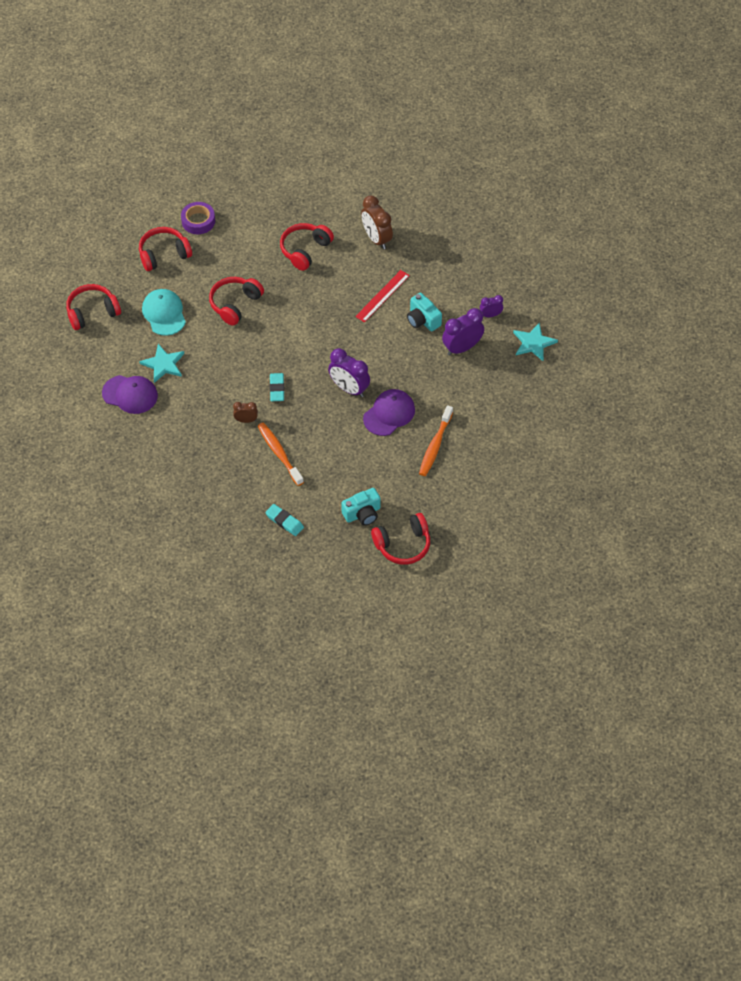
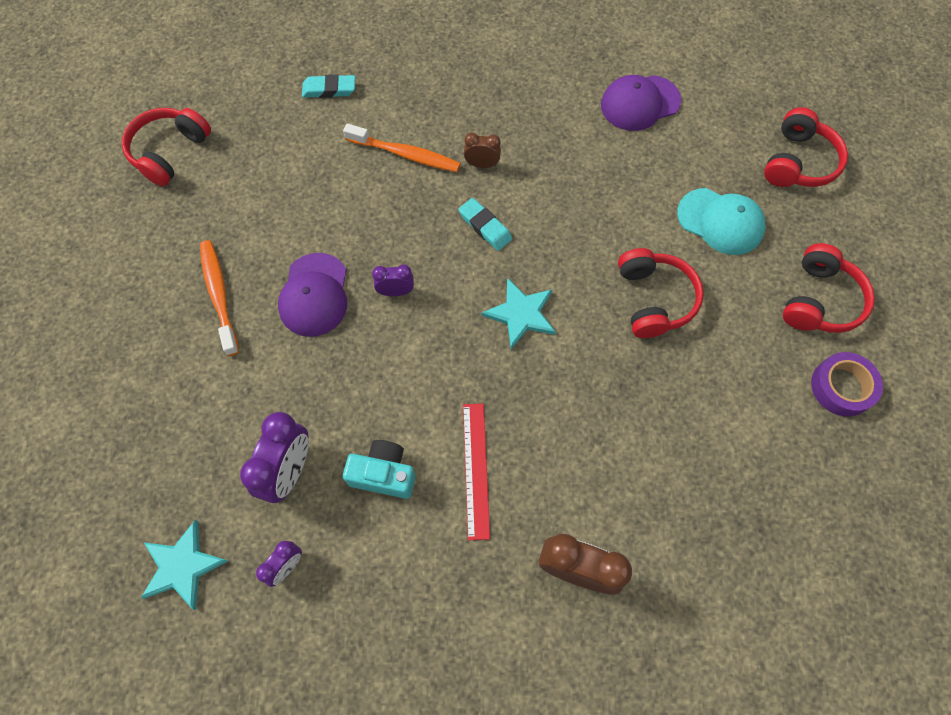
camera: 140 degrees right, 10 degrees up
(163, 364) = (646, 161): turquoise star -> turquoise star (521, 314)
(246, 420) = (482, 164): brown clock -> brown clock turned 135 degrees counterclockwise
(305, 250) = (655, 459): red headphones -> none
(349, 388) = (396, 292): purple clock -> purple clock, size x0.55
(362, 513) = (246, 154): turquoise camera -> none

